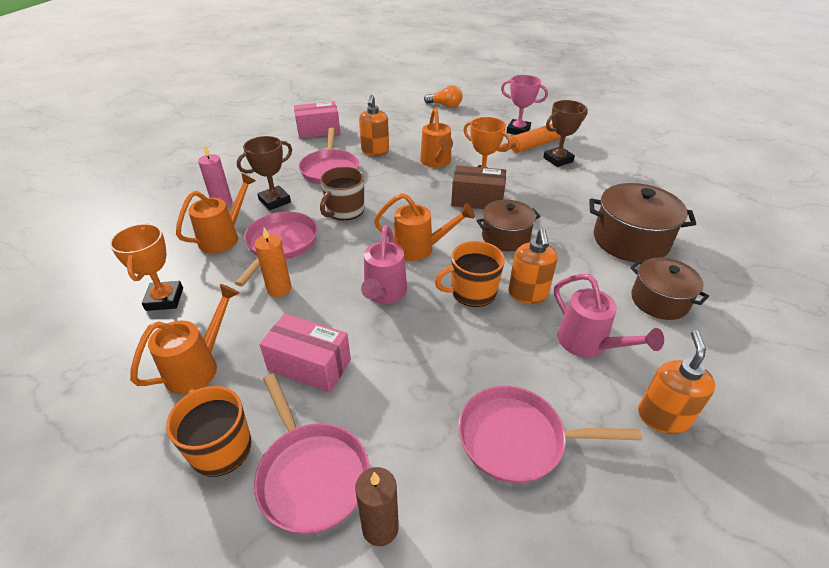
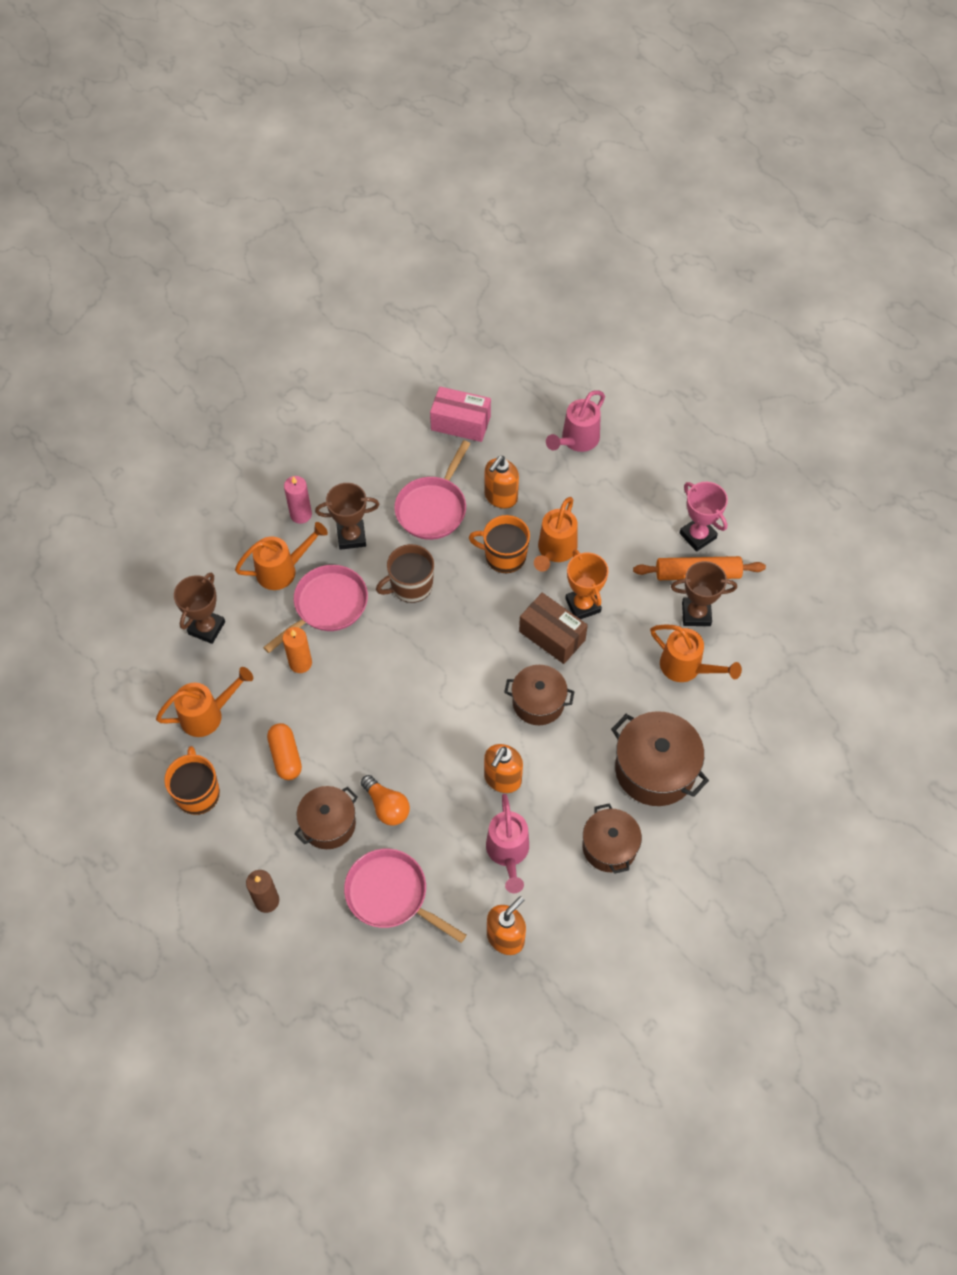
camera: 30 degrees right, 20 degrees up
(164, 299) = (206, 628): orange trophy -> brown trophy
(309, 365) = (286, 756): pink box -> orange capsule
(311, 474) = (244, 843): pink pan -> none
(384, 293) = (382, 714): pink watering can -> pink watering can (577, 440)
(397, 404) = (328, 824): none -> brown pot
(420, 248) = (447, 676): orange watering can -> orange watering can (686, 667)
(445, 106) = (648, 437): orange light bulb -> orange light bulb (386, 806)
(472, 292) = (457, 751): orange mug -> orange mug (504, 555)

